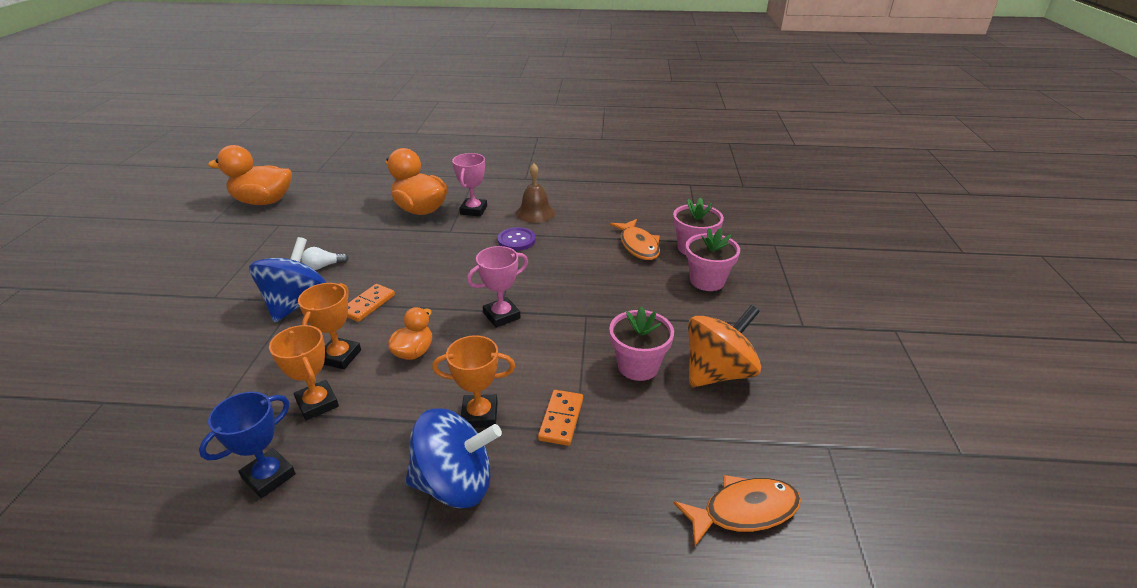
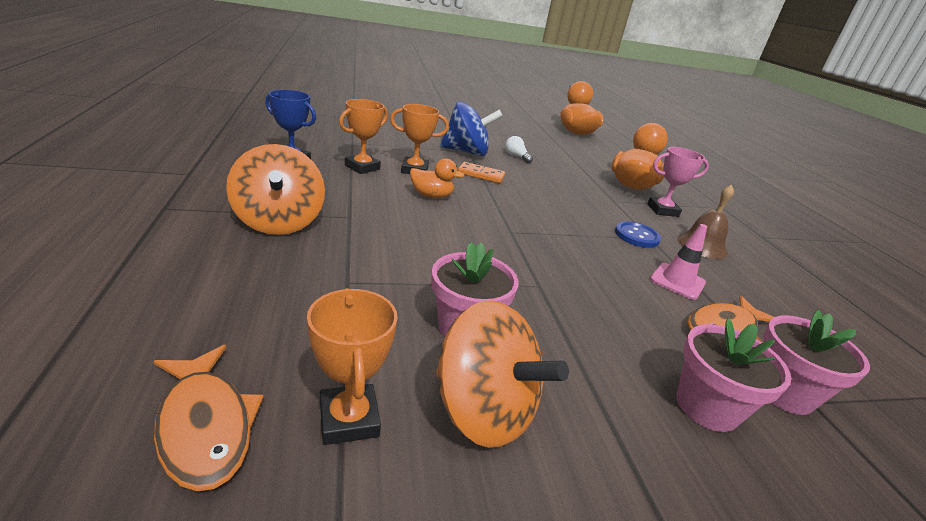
camera: 70 degrees right, 5 degrees down
(455, 483) = (279, 222): blue spinning top -> orange spinning top
(479, 415) = (361, 228): orange trophy -> orange trophy (349, 419)
(501, 316) = (504, 233): pink trophy -> none
(516, 240) = (636, 236): purple button -> blue button
(561, 419) = (362, 272): orange domino -> none
(584, 244) = (677, 281): none -> pink traffic cone

